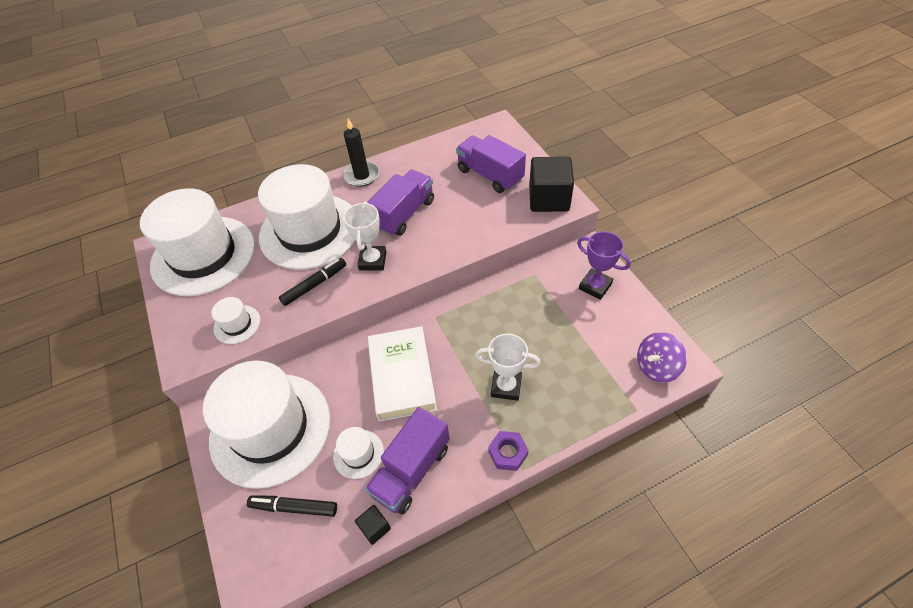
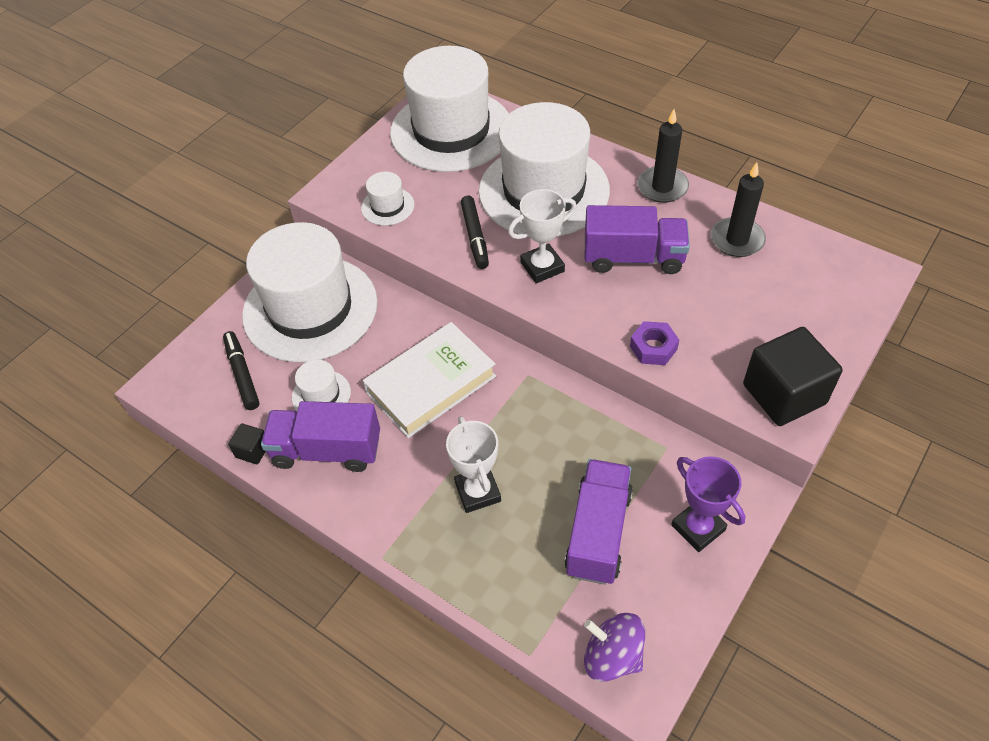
camera: 60 degrees right, 0 degrees up
(314, 285) = (475, 237): black marker -> black marker turned 60 degrees clockwise
(430, 165) = (737, 240): none -> black candle
(490, 175) = (772, 309): purple truck -> purple truck (598, 533)
(508, 453) = (393, 533): purple nut -> purple nut (653, 348)
(595, 286) = (698, 527): purple trophy -> purple trophy turned 45 degrees counterclockwise

